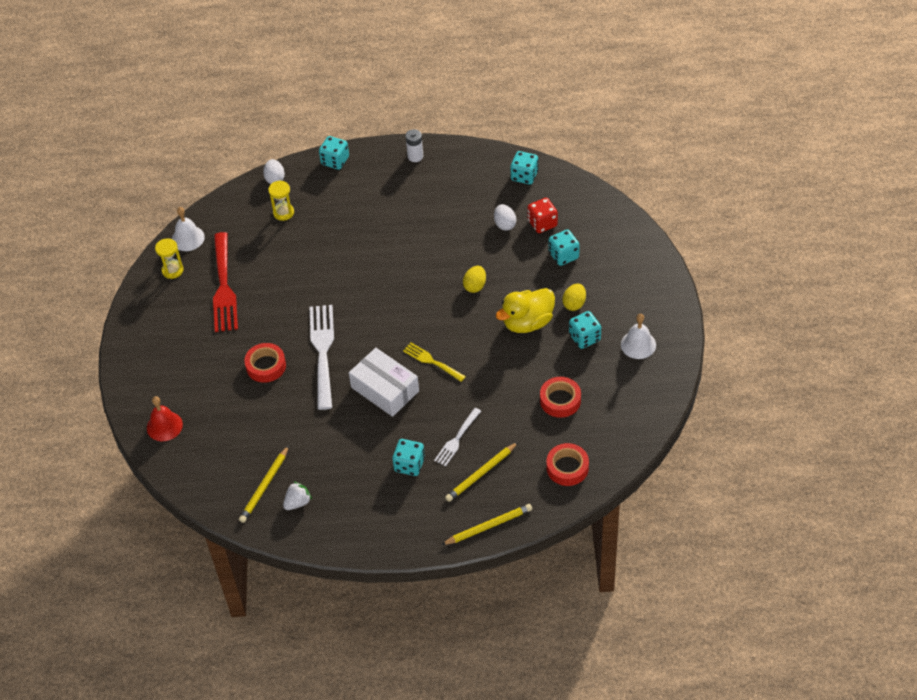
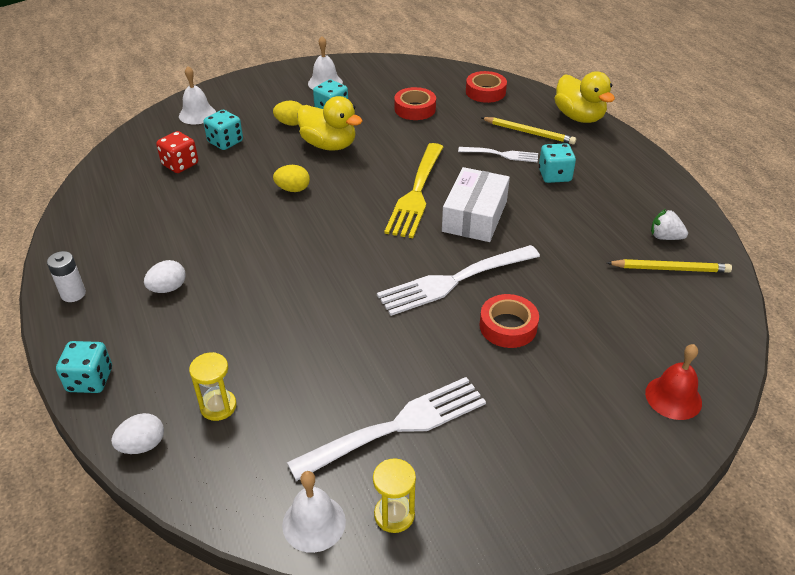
camera: 115 degrees left, 10 degrees down
(223, 287) = (397, 426): red fork -> white fork
(432, 361) = (416, 193): yellow fork -> yellow fork, size x1.81
(488, 526) = (579, 117): yellow pencil -> yellow duck
(505, 224) = (188, 189): white egg -> white egg (168, 288)
(524, 176) = (102, 193): turquoise dice -> none
(618, 243) = (197, 114): none -> white bell

